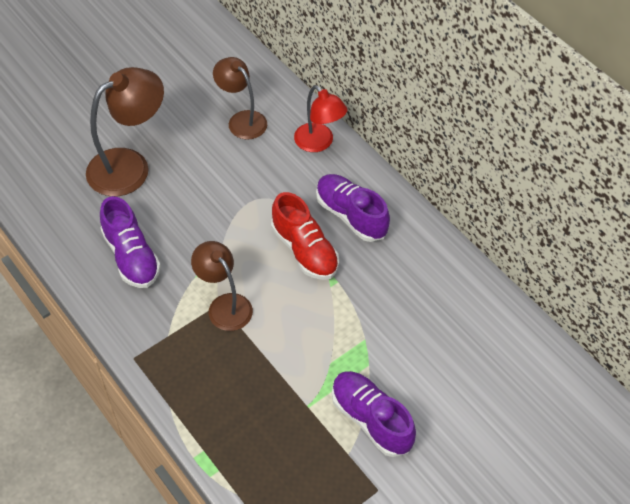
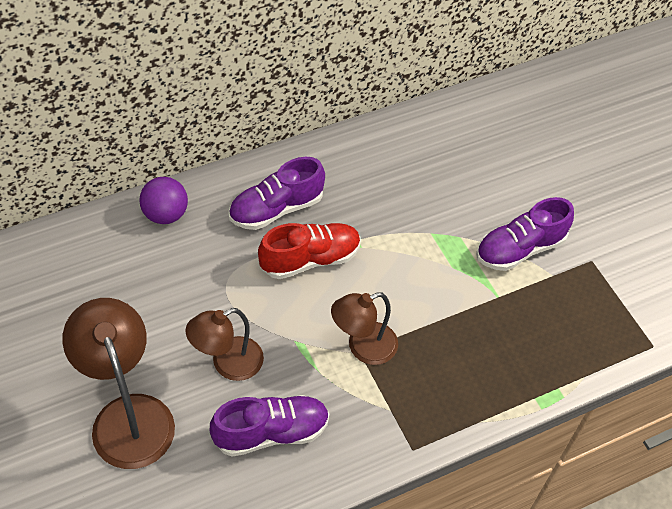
camera: 80 degrees left, 0 degrees up
(242, 120) = (100, 281): brown lamp -> brown lamp (227, 363)
(319, 143) = (165, 214): red lamp -> purple ball

